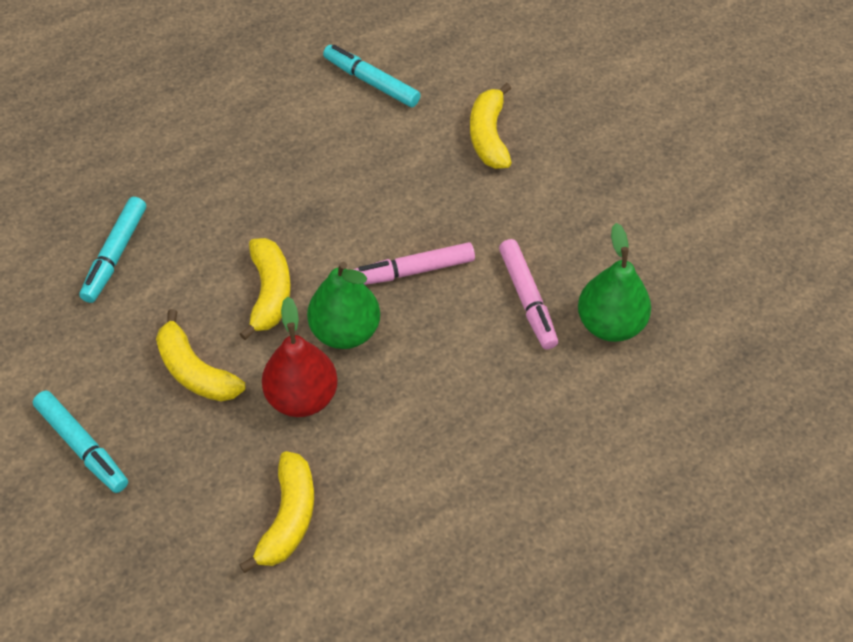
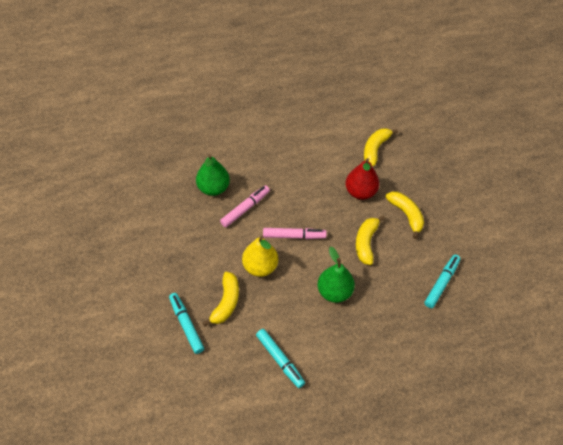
camera: 165 degrees left, 0 degrees up
(82, 446) = (458, 195): turquoise marker -> turquoise marker (186, 325)
(345, 331) = (334, 215): green pear -> green pear (334, 292)
(455, 203) = (260, 267): none -> yellow pear
(527, 299) = (245, 208): pink marker -> pink marker turned 45 degrees clockwise

